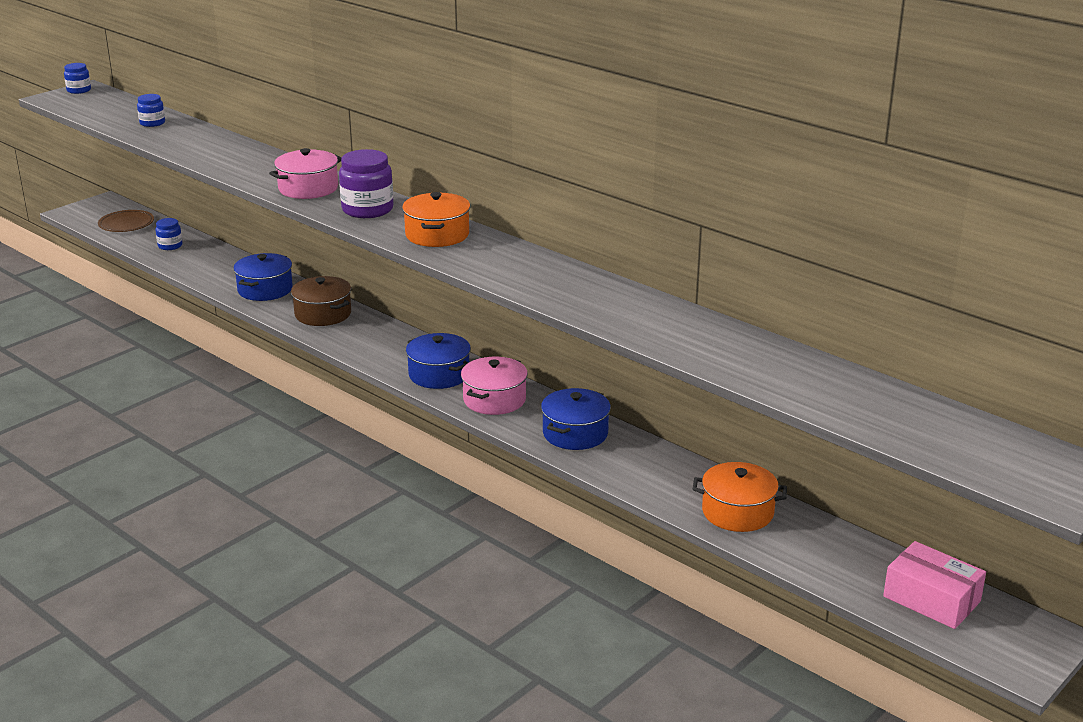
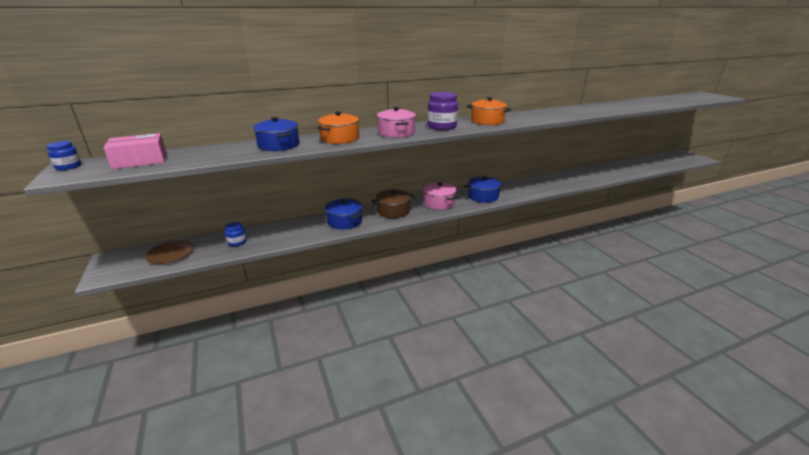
camera: 65 degrees left, 0 degrees up
(152, 123) = (208, 153): blue jar -> none
(494, 399) = (513, 190): pink pot -> pink pot (439, 203)
(575, 433) = (549, 182): blue pot -> blue pot (278, 145)
(737, 512) = (614, 171): orange pot -> orange pot (340, 138)
(931, 599) = (667, 160): pink box -> pink box (140, 161)

